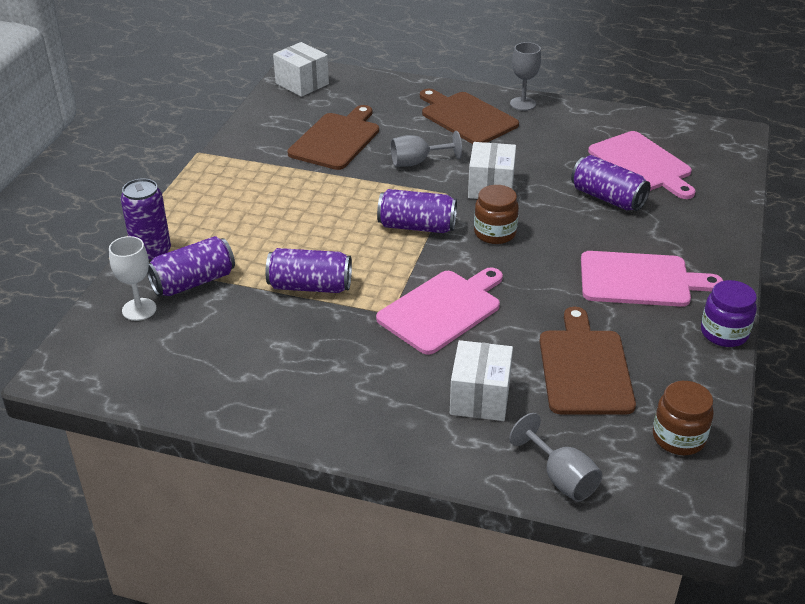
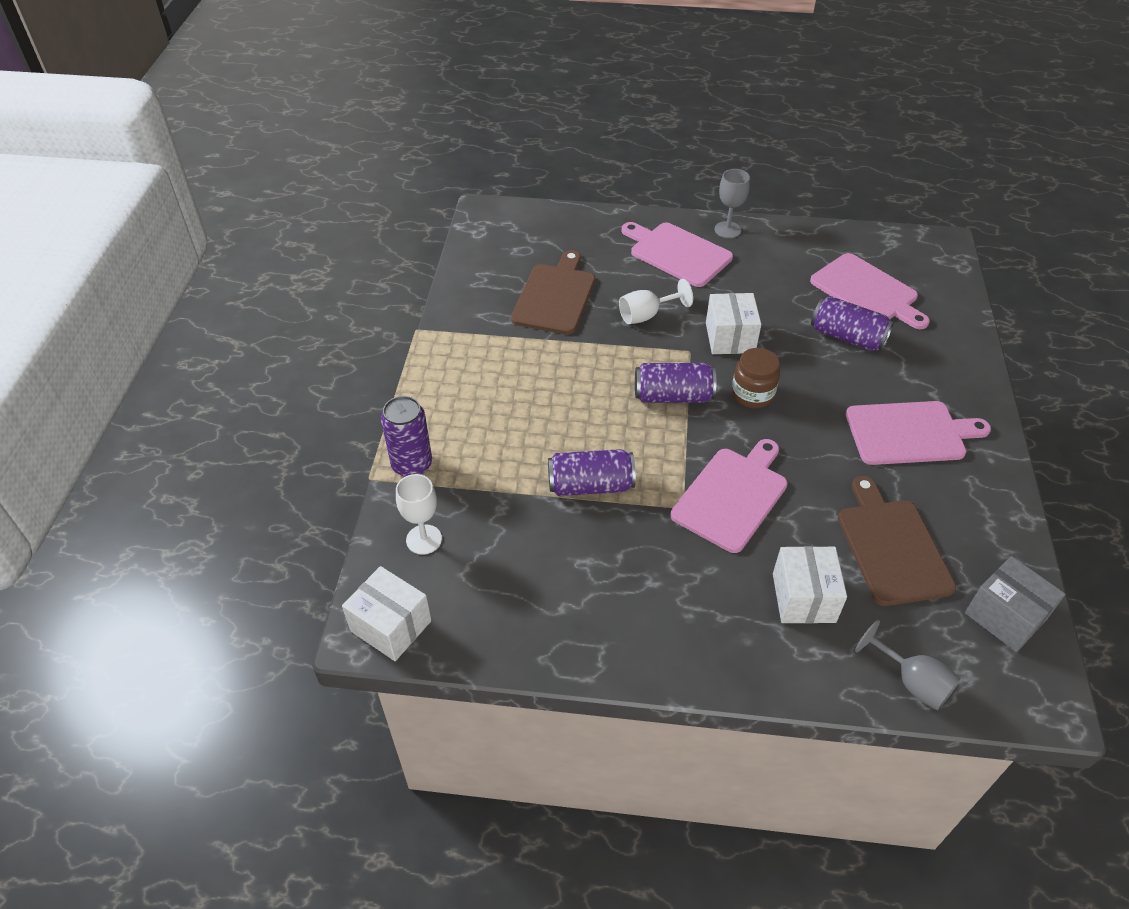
camera: 10 degrees left, 10 degrees up
(193, 282) = (468, 496): purple can -> none
(302, 83) = (495, 228): white box -> white box (391, 626)
(417, 162) = (646, 315): grey goblet -> white goblet
(466, 117) = (677, 253): brown cutting board -> pink cutting board
(678, 438) = (1005, 616): brown jar -> grey box
(724, 333) = (1007, 486): purple jar -> none

